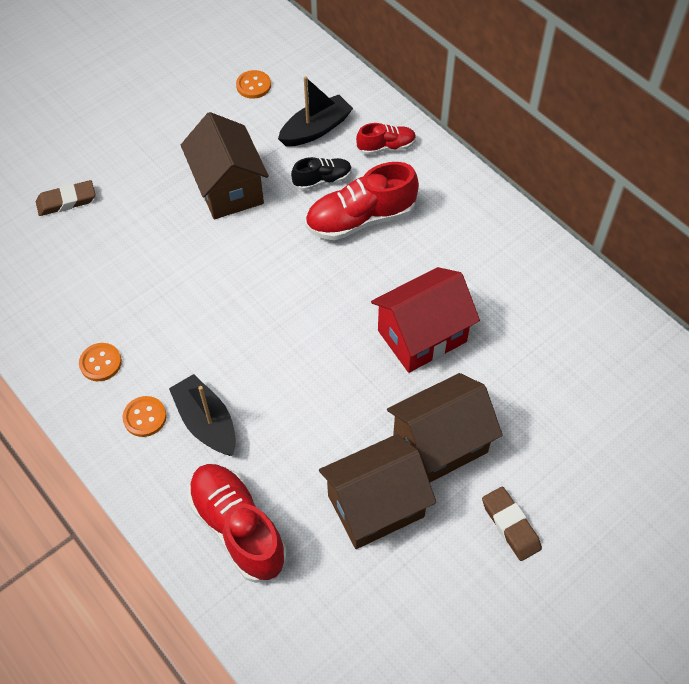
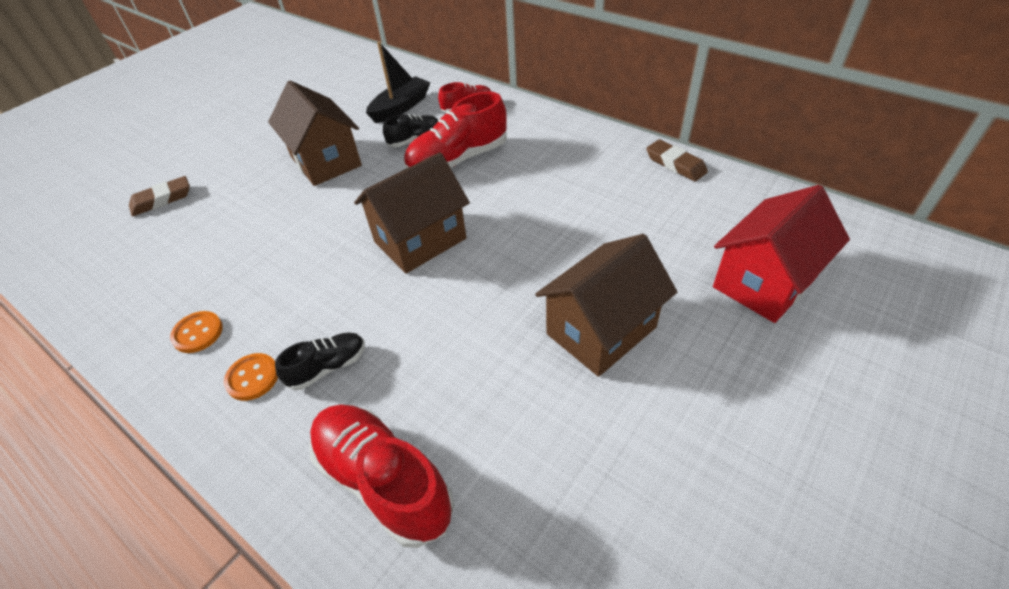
camera: 10 degrees left, 10 degrees down
(206, 422) = (328, 367): black boat -> black shoe
(253, 85) = (339, 90): orange button -> none
(375, 506) = (549, 413): brown house -> brown house (420, 240)
(422, 336) = (547, 237): red house -> red house (764, 282)
(510, 525) = (714, 397): brown eraser -> brown eraser (675, 164)

